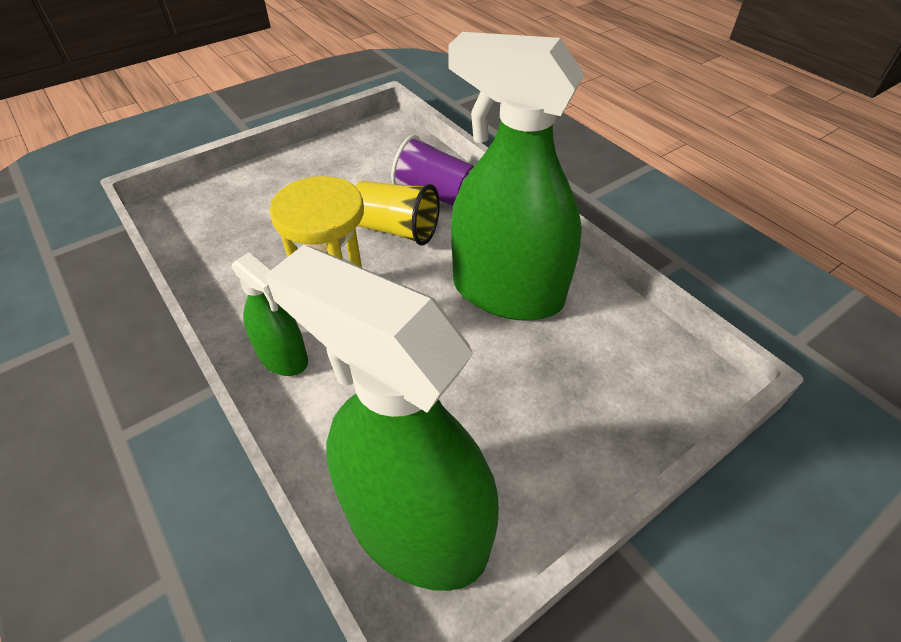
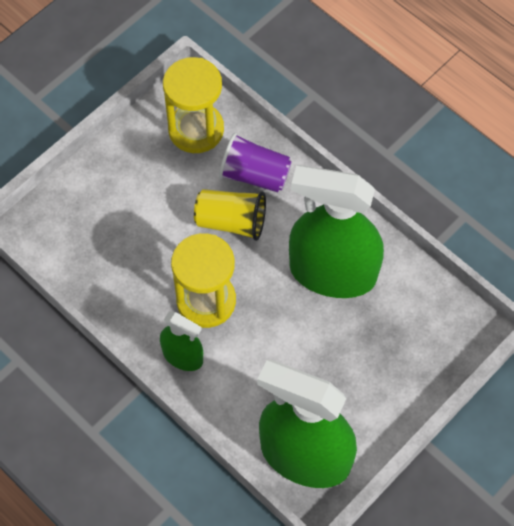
camera: 10 degrees left, 15 degrees up
(384, 154) = (196, 130): none -> yellow hourglass

